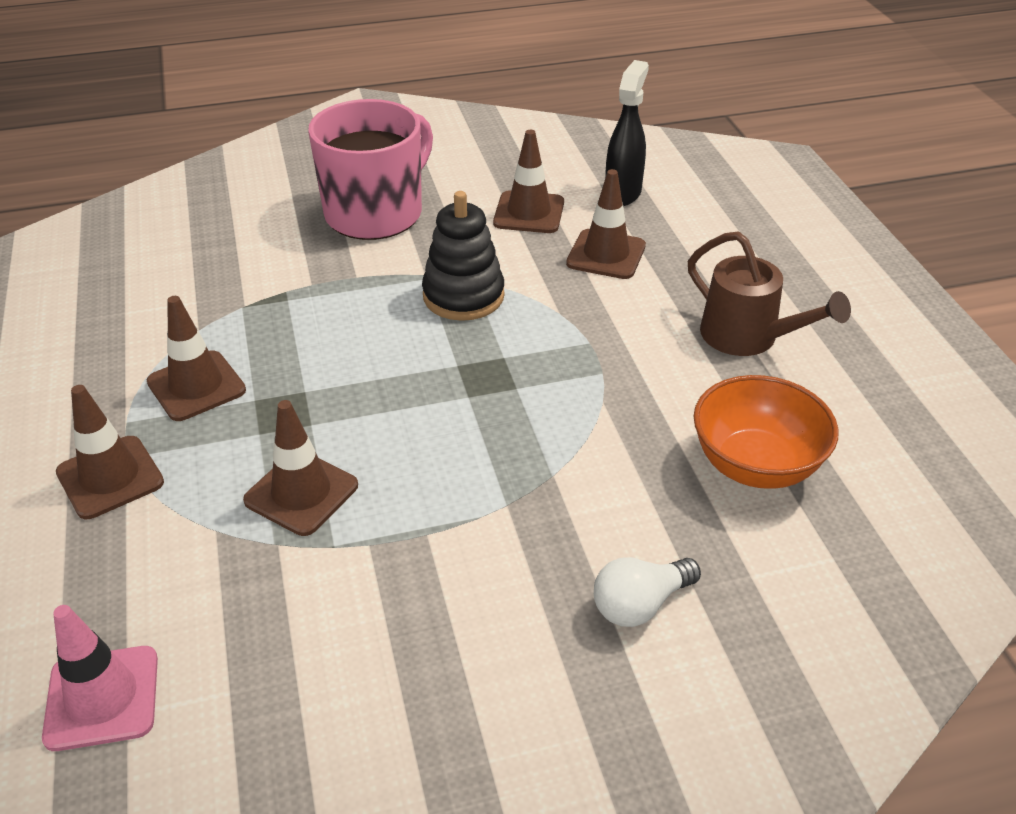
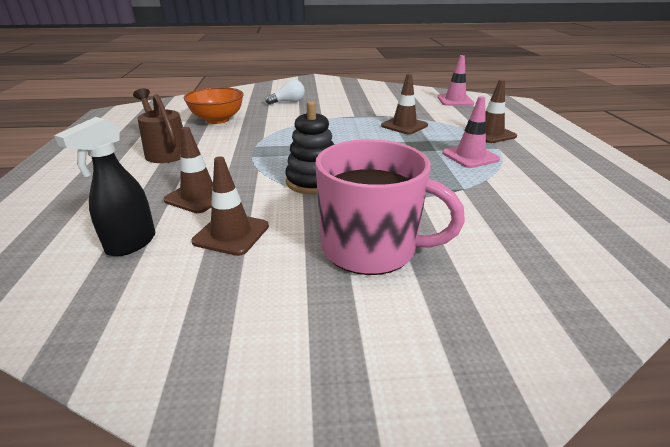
camera: 170 degrees left, 10 degrees down
(196, 386) = (470, 156): brown traffic cone -> pink traffic cone
(376, 213) = (371, 248): pink mug -> pink mug turned 120 degrees counterclockwise

